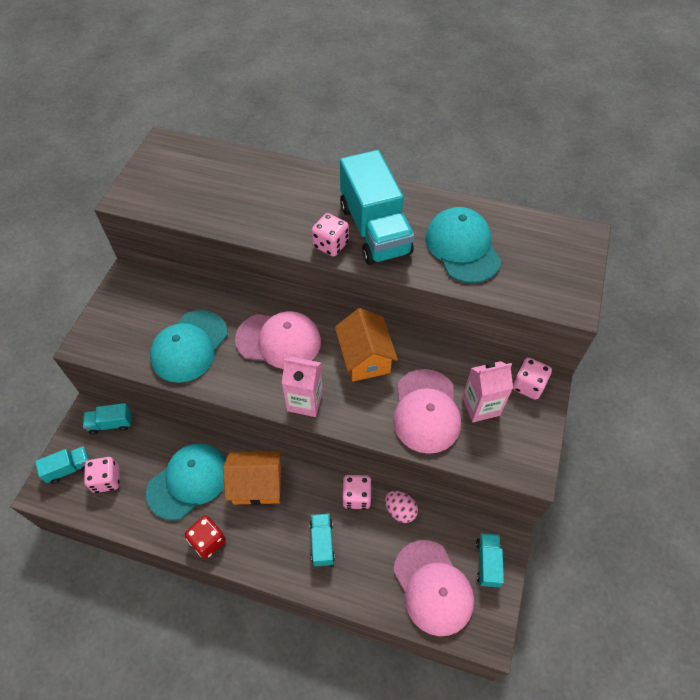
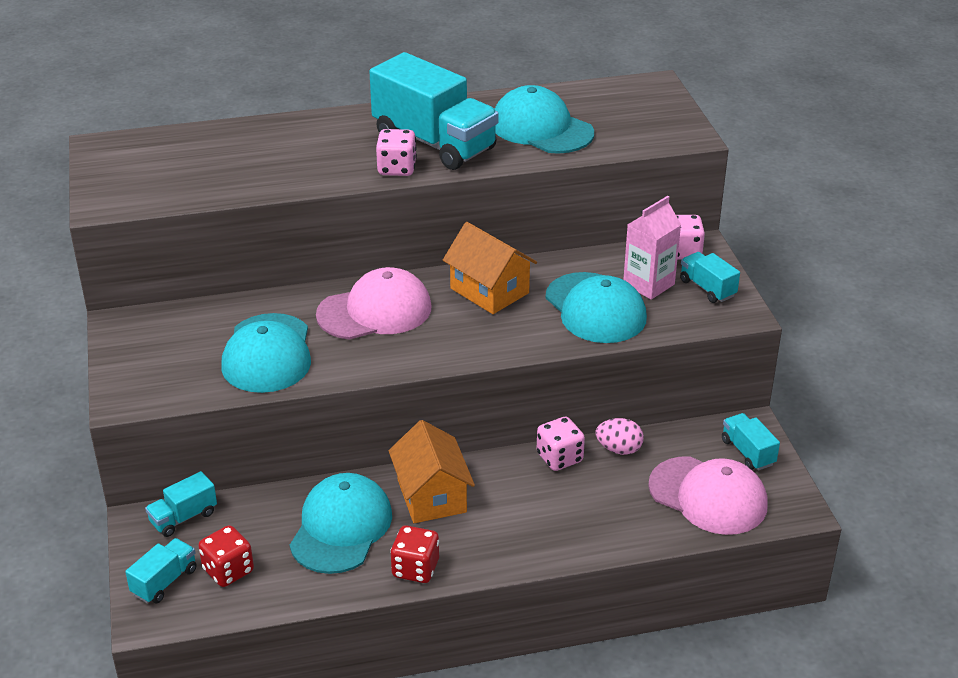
camera: 30 degrees left, 20 degrees down
(106, 480) = (228, 570): pink dice -> red dice
(257, 485) = (432, 496): orange house -> orange house turned 75 degrees counterclockwise
(305, 401) = (454, 349): pink carton -> none
(322, 543) = (554, 512): turquoise truck -> turquoise truck (707, 288)
(426, 411) = (595, 308): pink cap -> turquoise cap

